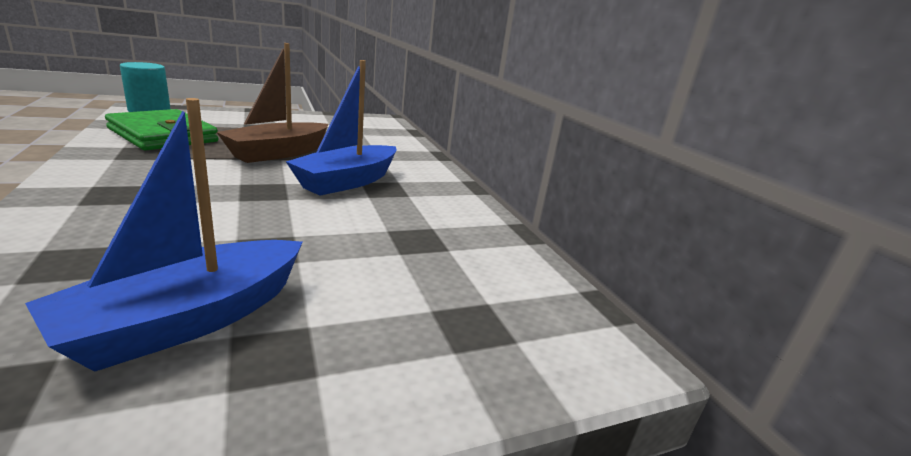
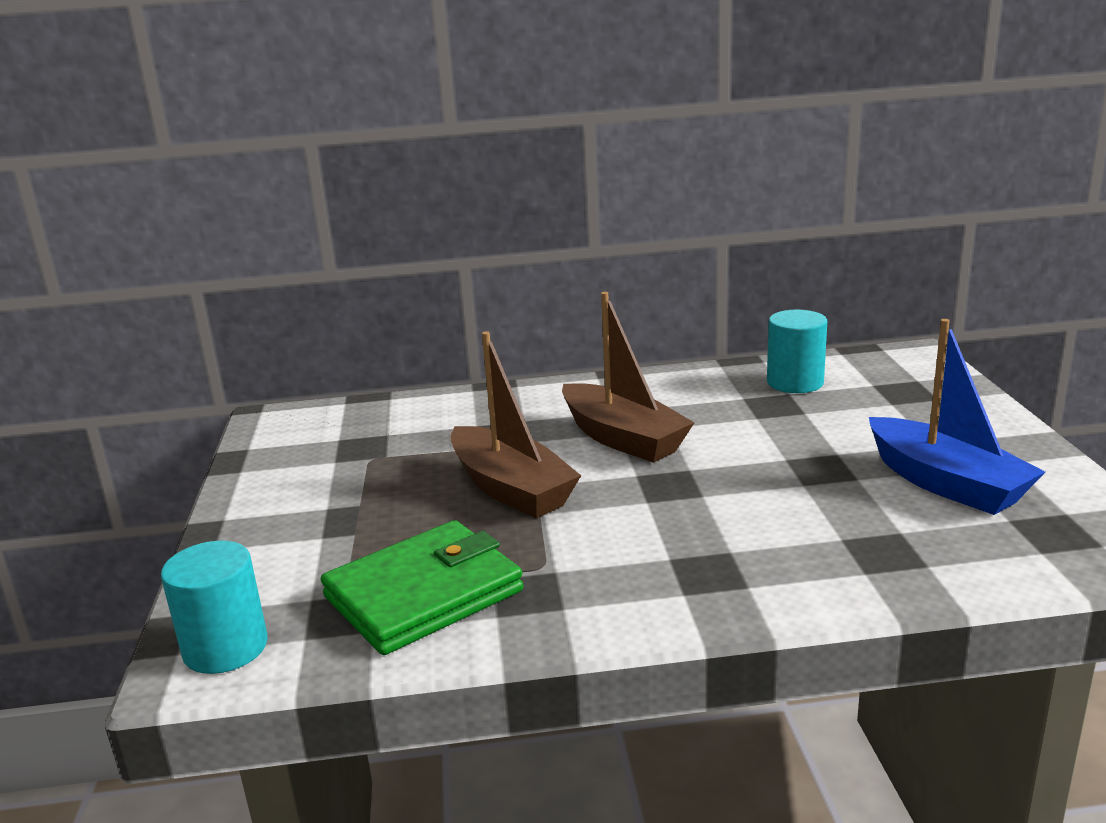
camera: 70 degrees left, 0 degrees up
(347, 181) = (622, 438): blue boat -> brown boat
(476, 254) = (795, 382): none -> turquoise cylinder

